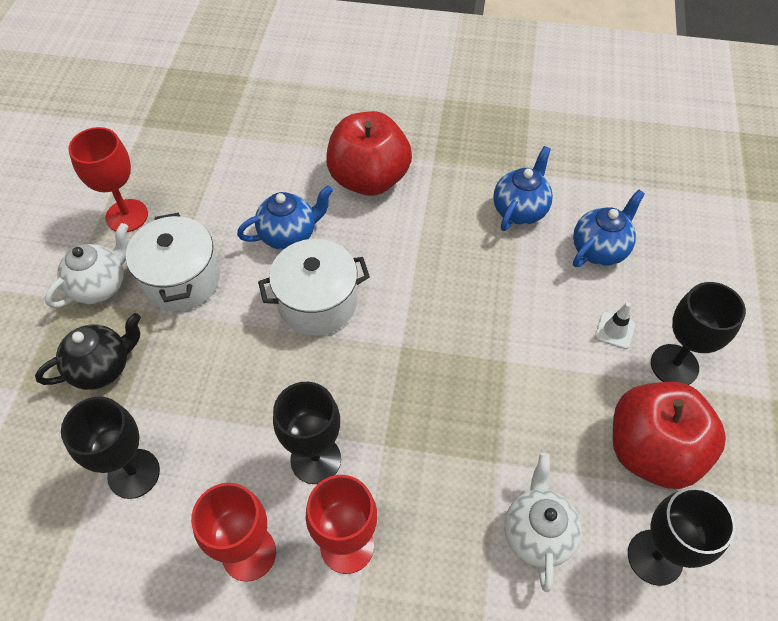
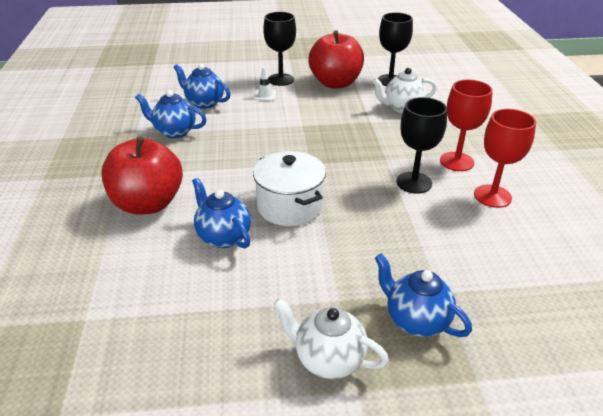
camera: 105 degrees left, 20 degrees down
(102, 368) = (415, 320): black teapot -> blue teapot
(127, 216) = (224, 372): red goblet -> none
(134, 473) = (488, 266): black goblet -> none
(181, 280) = (297, 295): white pot -> none

